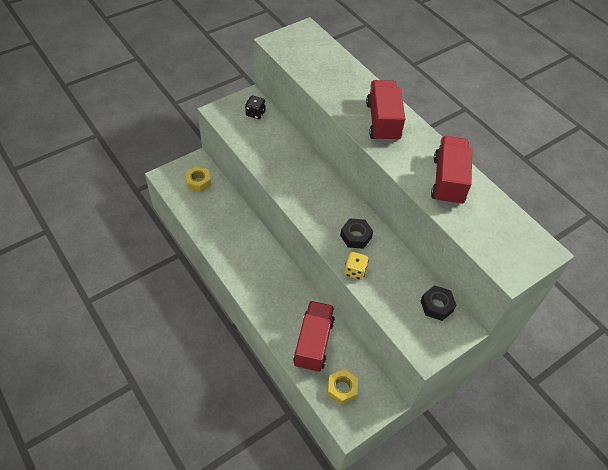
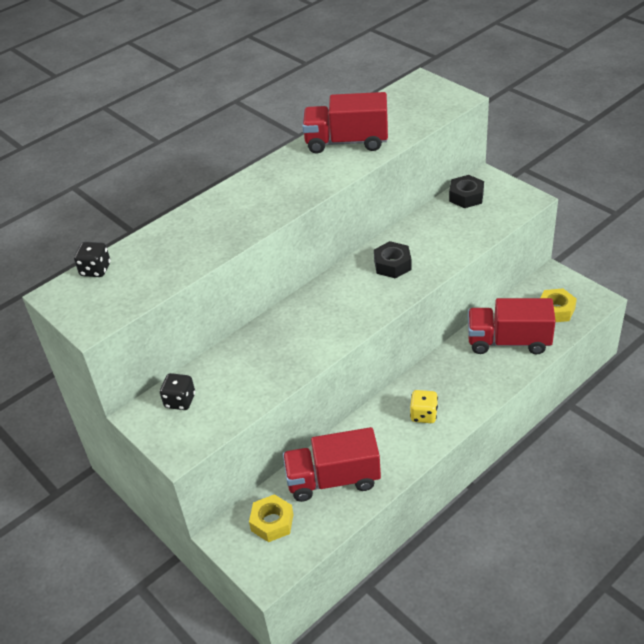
camera: 90 degrees left, 10 degrees down
(324, 44) = (95, 270): none -> black dice
(355, 271) = (444, 259): yellow dice -> yellow dice (424, 415)
(383, 122) = (258, 197): red truck -> red truck (333, 479)

